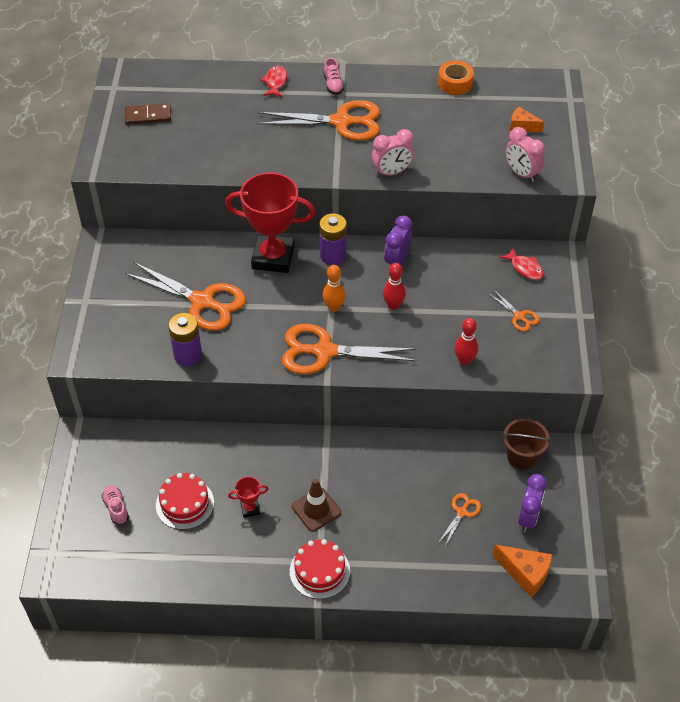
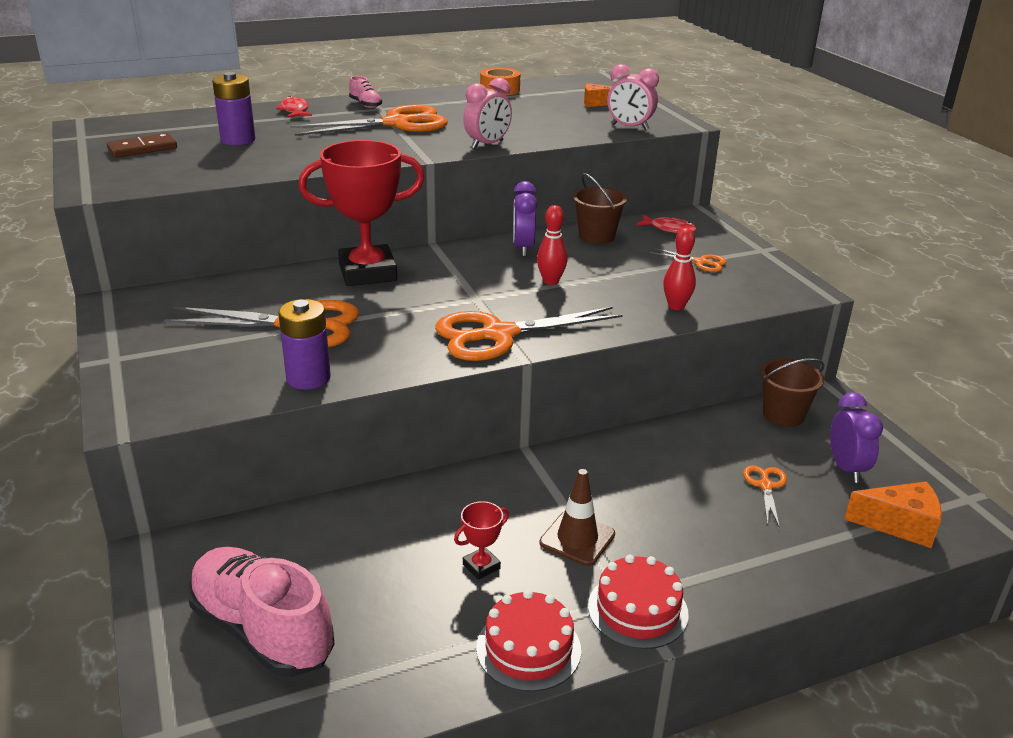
camera: 25 degrees left, 20 degrees down
(116, 508) = (262, 630): pink shoe -> pink shoe, size x2.35
(185, 504) = (375, 590): red cake -> red cake (528, 648)
(333, 256) = (443, 258): purple battery -> purple battery (238, 140)
(334, 307) = (479, 296): orange bowling pin -> none
(461, 261) = (596, 236): none -> brown bucket

